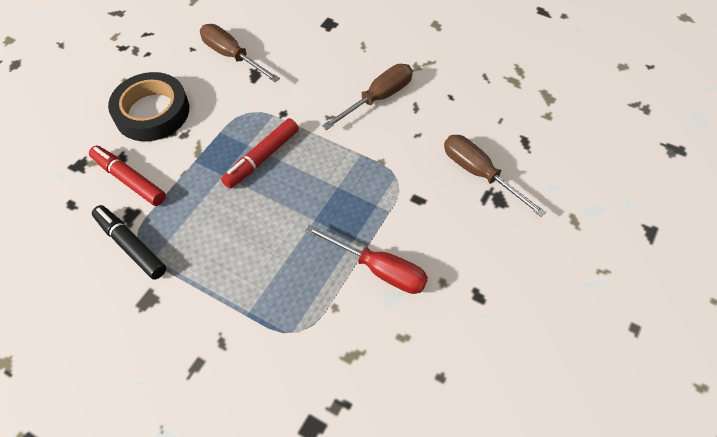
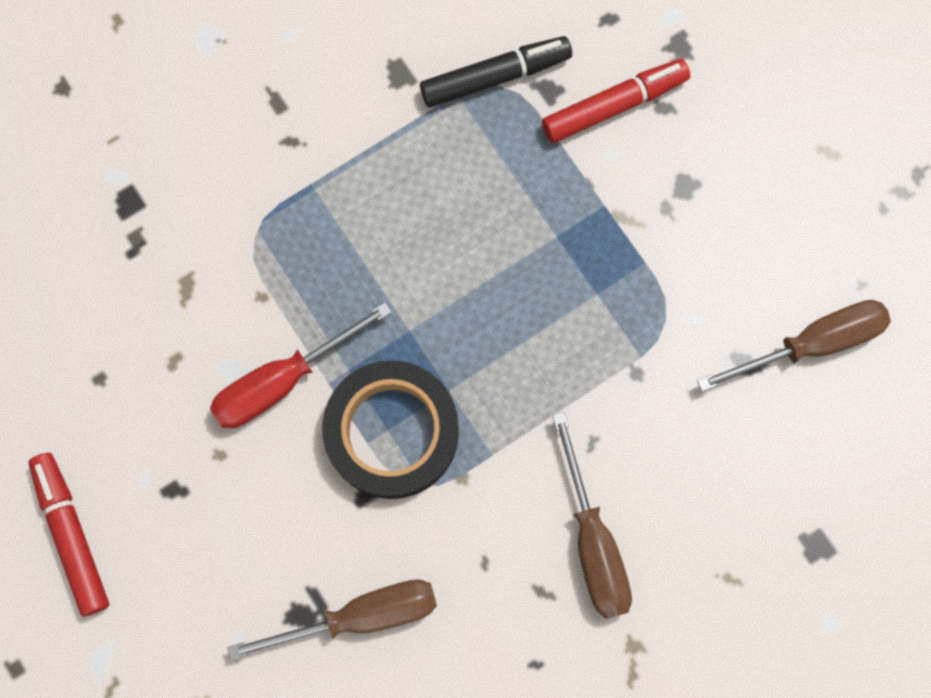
camera: 115 degrees right, 20 degrees up
(152, 112) = (738, 176): black tape -> black tape (392, 432)
(262, 158) = (560, 304): red marker -> red marker (72, 534)

